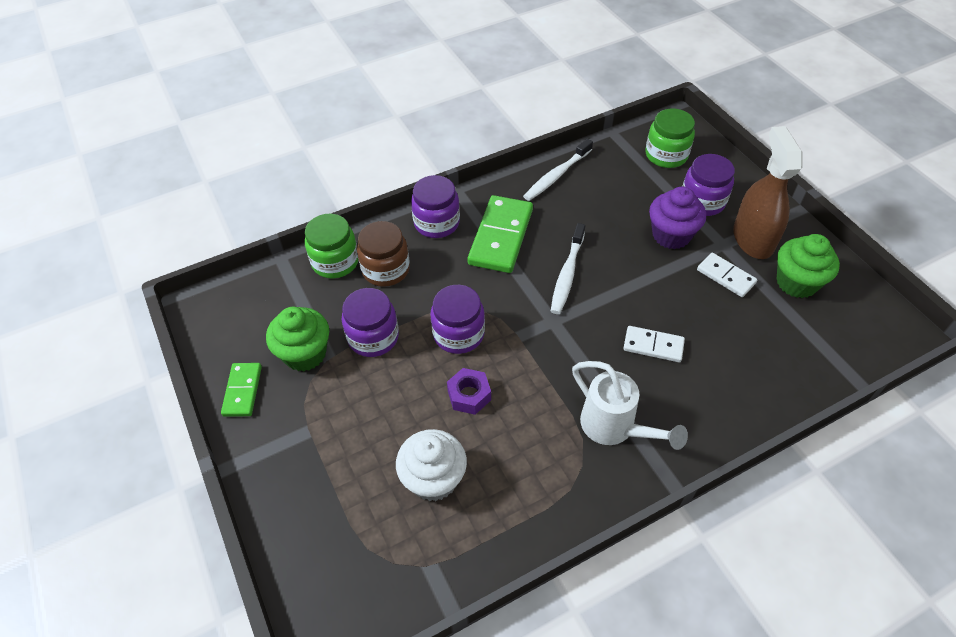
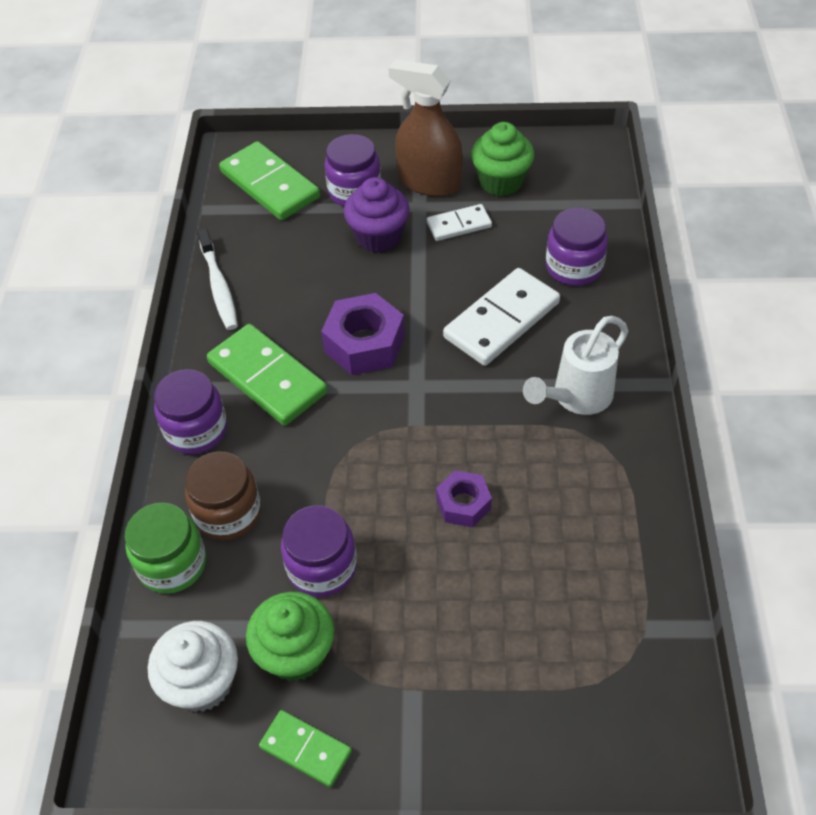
camera: 60 degrees left, 0 degrees up
(433, 479) = (548, 582): white cupcake -> white cupcake (202, 683)
(458, 334) = (376, 479): purple jar -> purple jar (574, 267)
(567, 274) = (364, 344): white toothbrush -> purple nut
(614, 428) = (576, 397): white watering can -> white watering can turned 150 degrees clockwise
(653, 346) = (502, 320): white domino -> white domino, size x1.78
(666, 155) = (269, 185): green jar -> green domino

